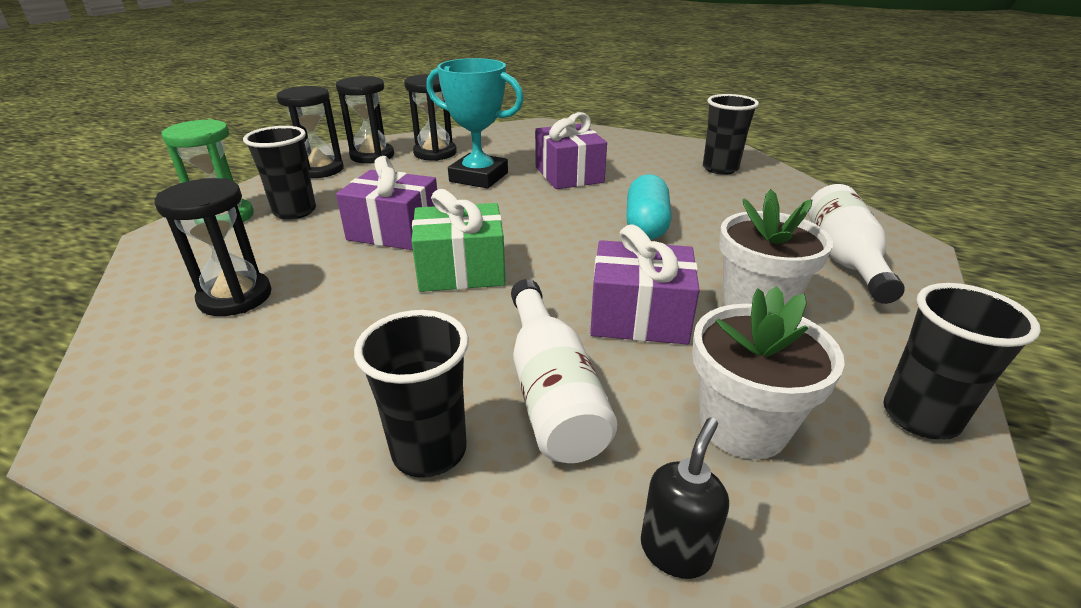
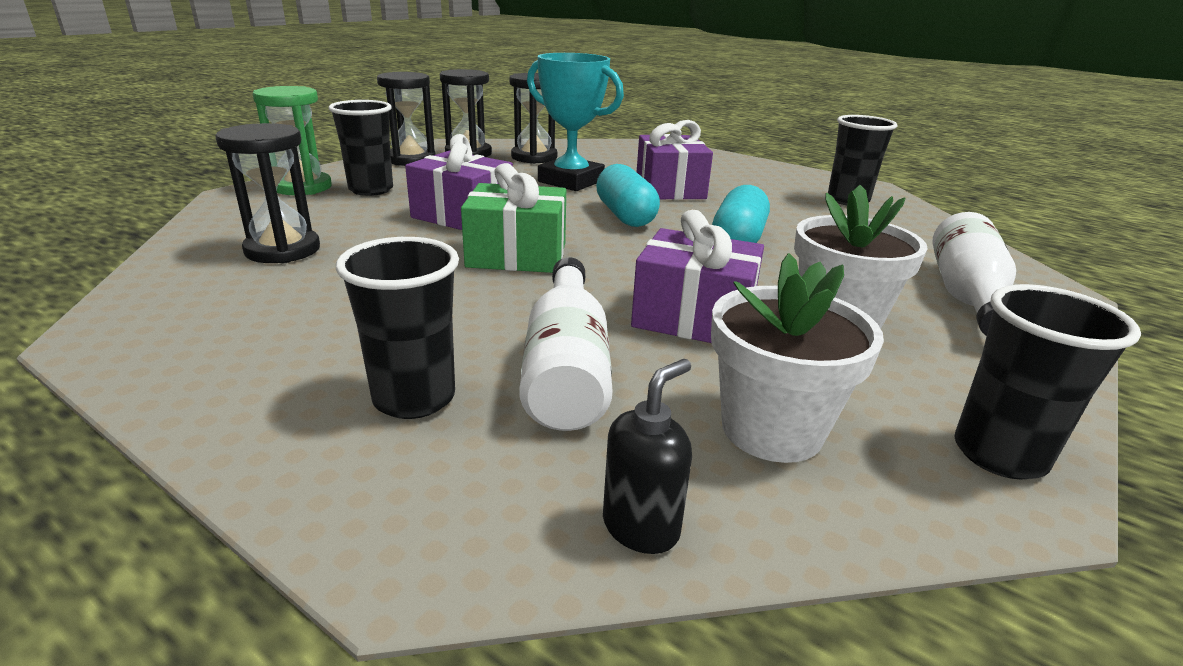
camera: 10 degrees right, 5 degrees down
(541, 211) = (625, 216): none -> turquoise capsule

